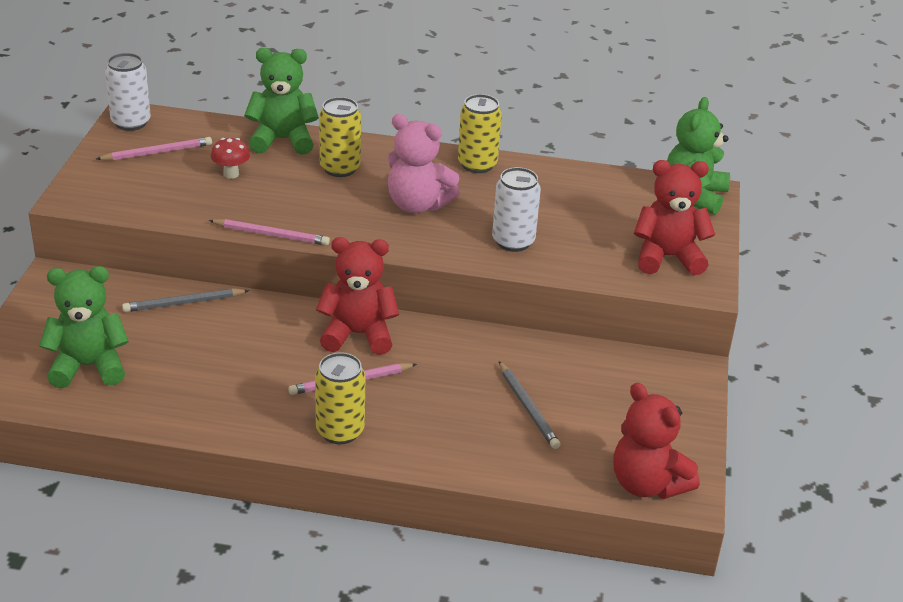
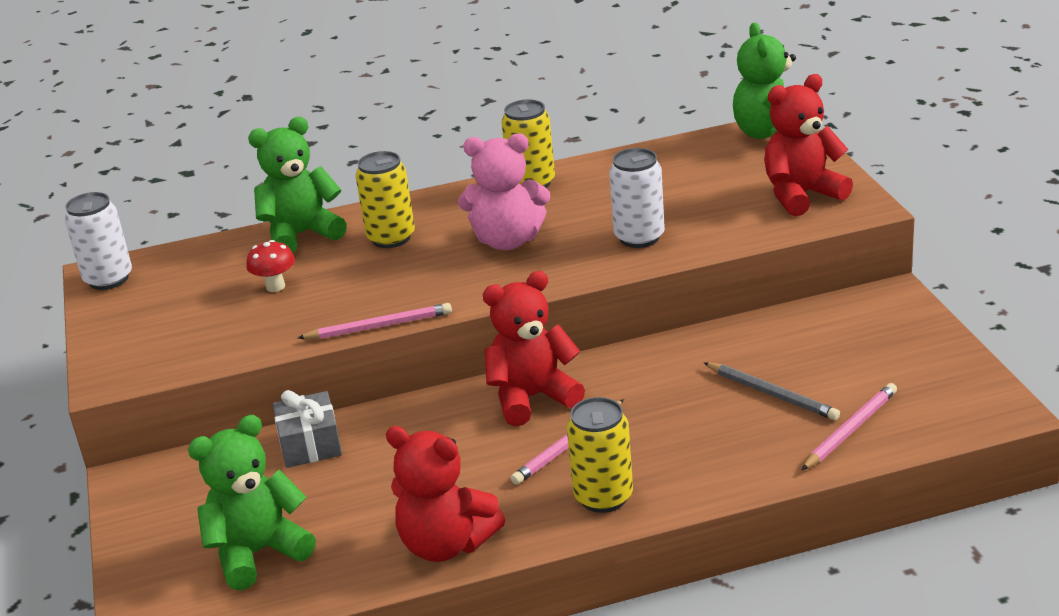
camera: 20 degrees left, 5 degrees down
(157, 152) = (169, 297): pink pencil -> pink pencil (850, 430)
(184, 303) = (310, 444): grey pencil -> grey gift
(647, 484) = (953, 413): red teddy bear -> red teddy bear (446, 544)

